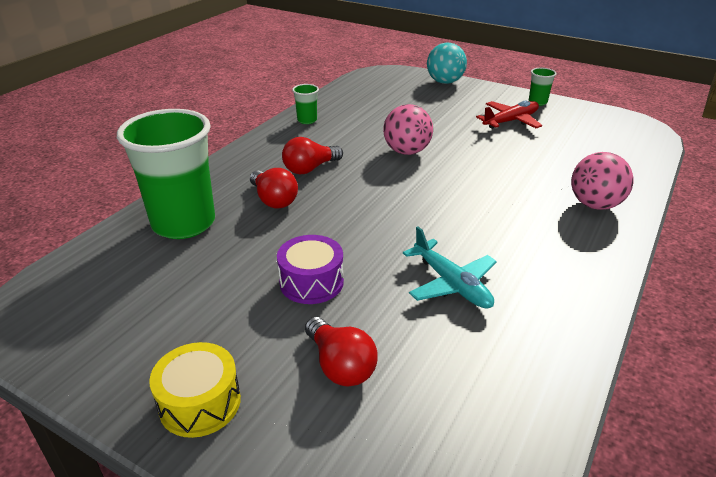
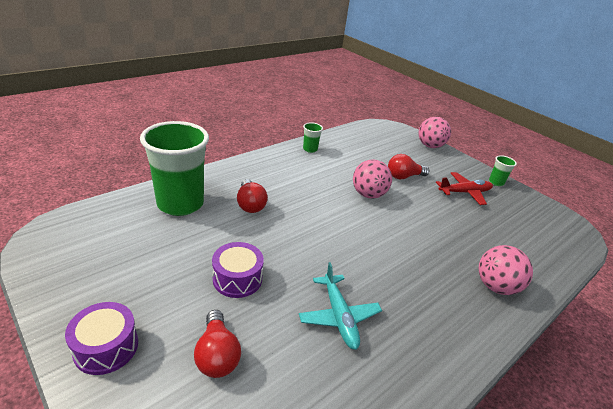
camera: 15 degrees right, 0 degrees up
(200, 403) = (106, 347): yellow drum -> purple drum
(310, 169) = (290, 187): red light bulb -> red light bulb (403, 176)
(445, 82) = (430, 146): turquoise ball -> pink ball

